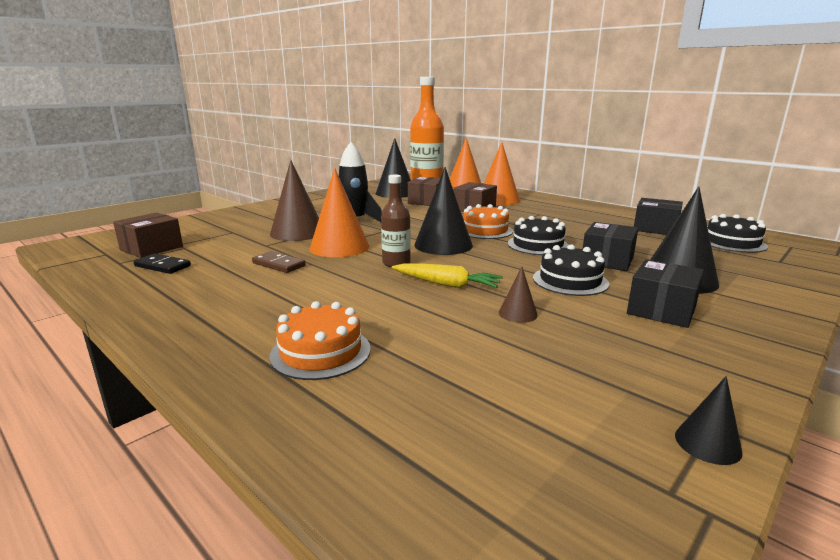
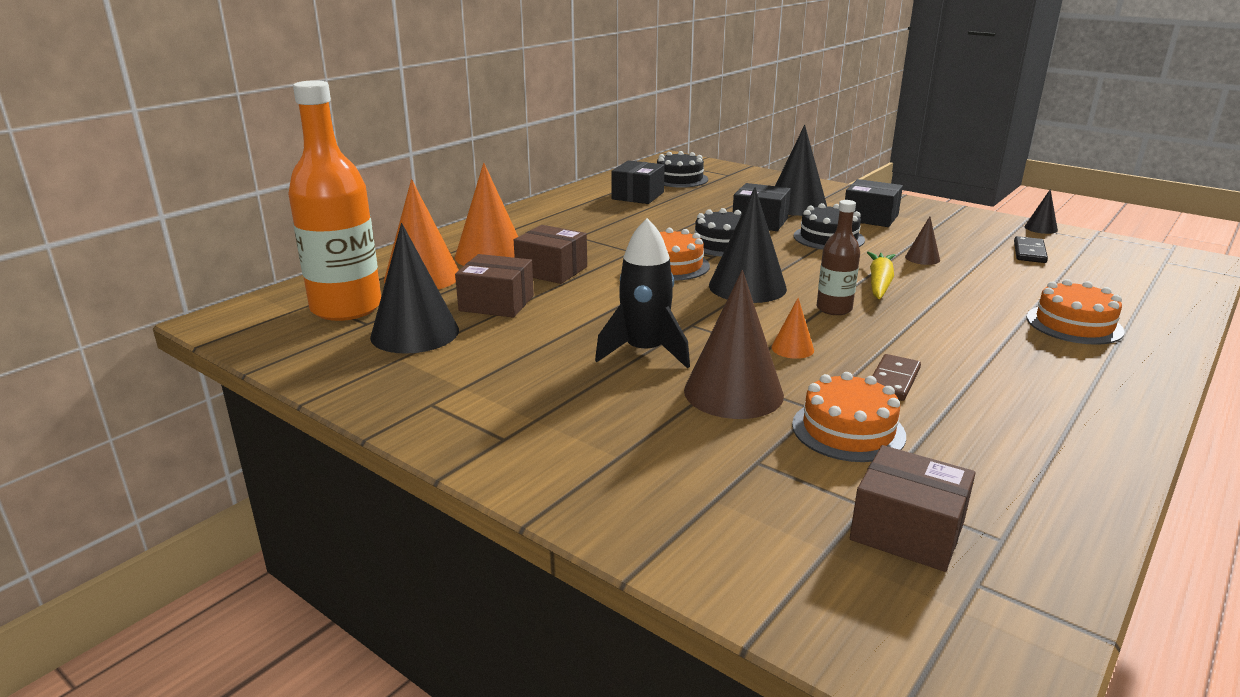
camera: 95 degrees left, 5 degrees up
(163, 266) = (977, 480): black domino -> black domino (1029, 252)
(238, 248) = (848, 430): none -> orange cake
(339, 247) = (792, 348): orange cone -> orange cone, size x0.47

